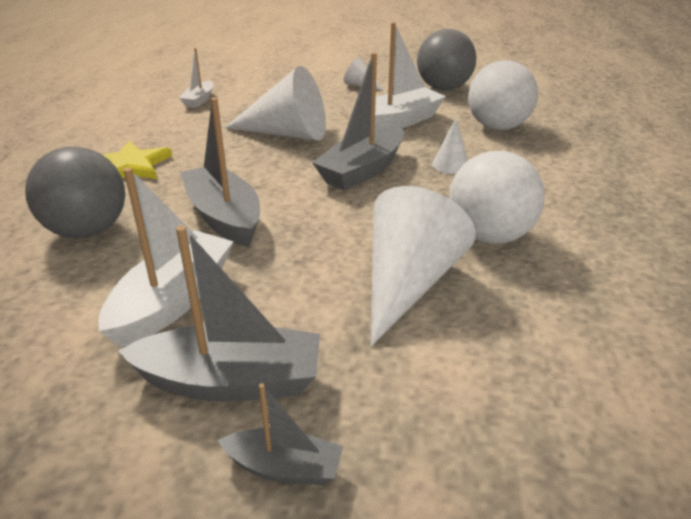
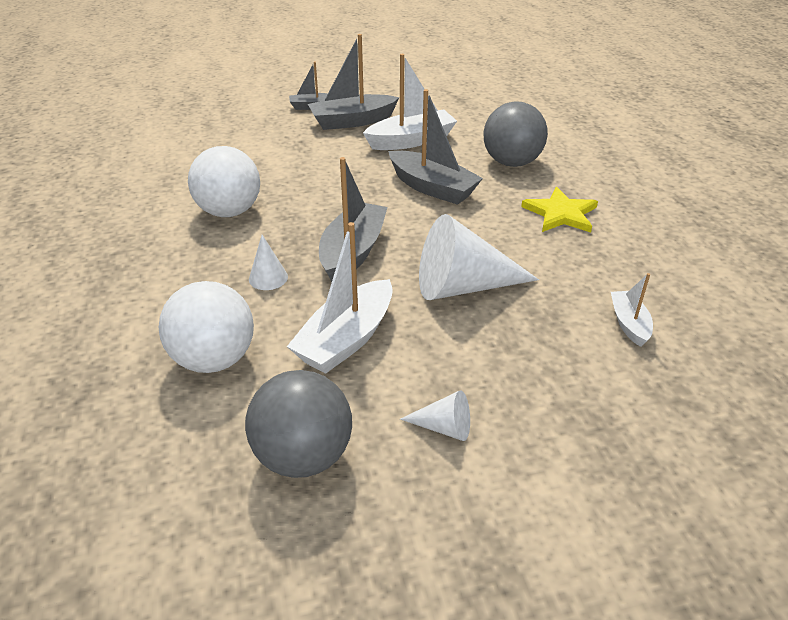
camera: 160 degrees right, 5 degrees up
(173, 301) = (411, 141): white boat -> white boat turned 120 degrees counterclockwise
(408, 283) = (282, 172): white cone -> none

